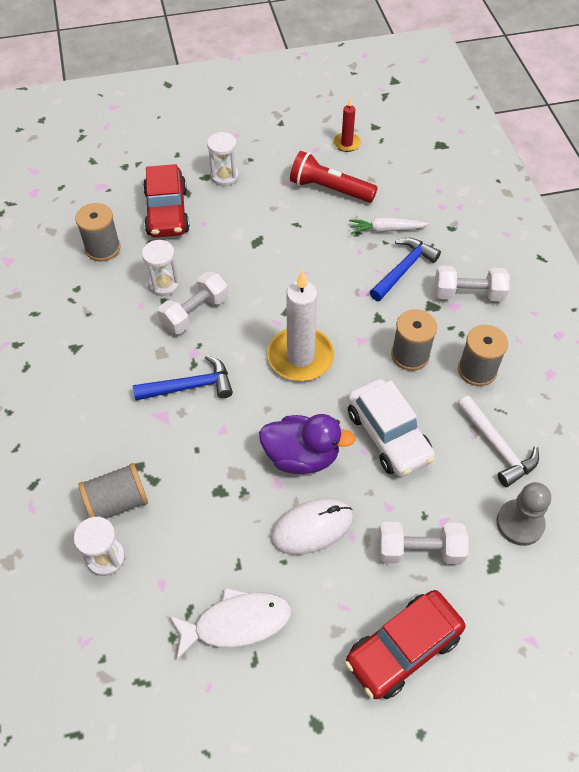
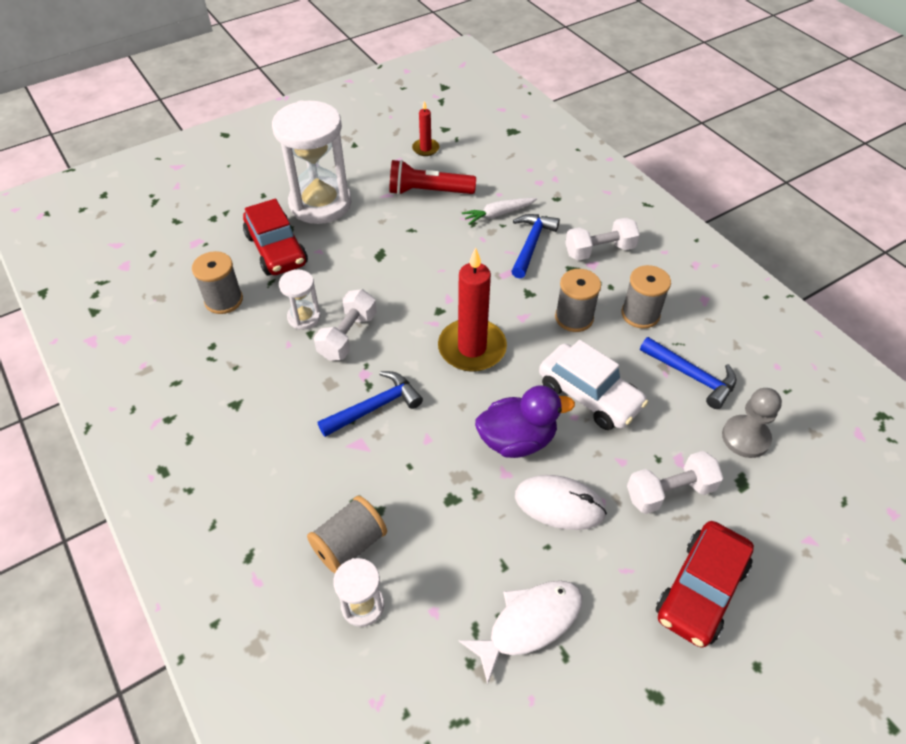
camera: 20 degrees left, 5 degrees down
(224, 176) = (320, 204): white hourglass -> white hourglass, size x2.14
(300, 357) = (472, 348): white candle -> red candle
(312, 527) = (559, 504): white mouse -> white mouse turned 60 degrees clockwise
(497, 447) = (691, 376): white hammer -> blue hammer

